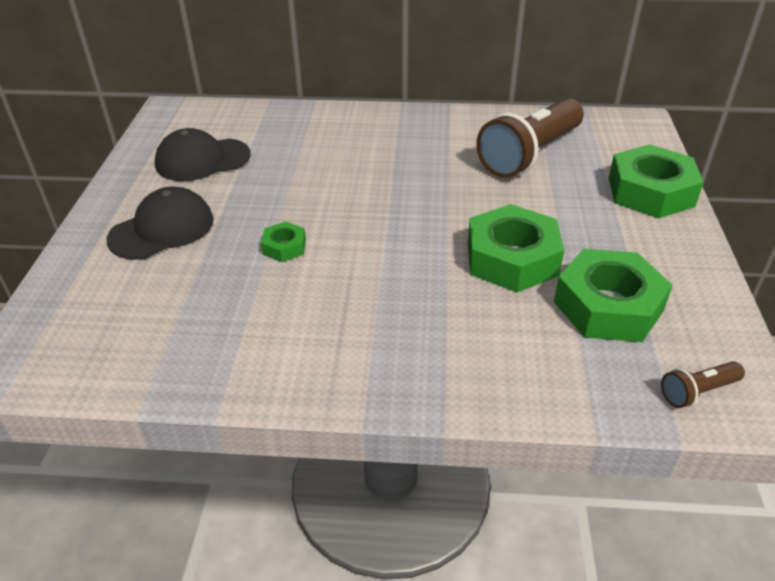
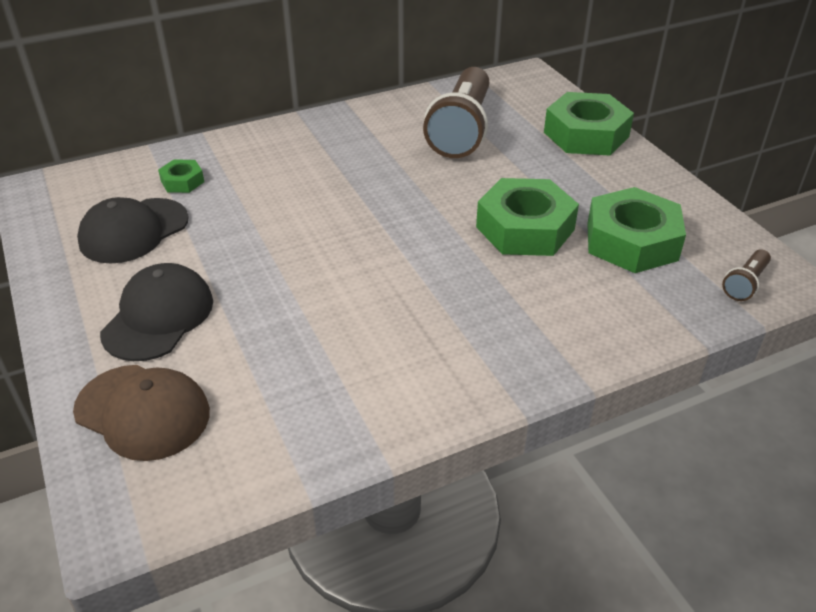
camera: 30 degrees left, 0 degrees up
(90, 295) = (142, 412): none -> brown cap
(284, 247) = (309, 289): green nut -> green nut (182, 181)

